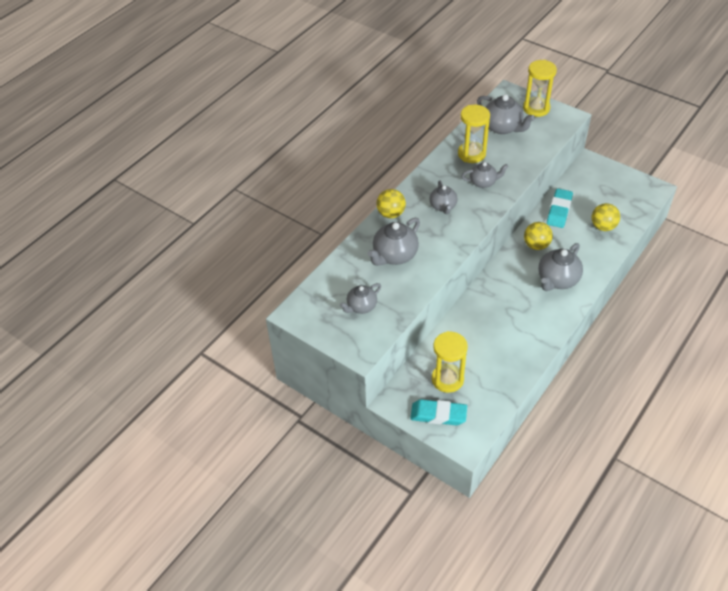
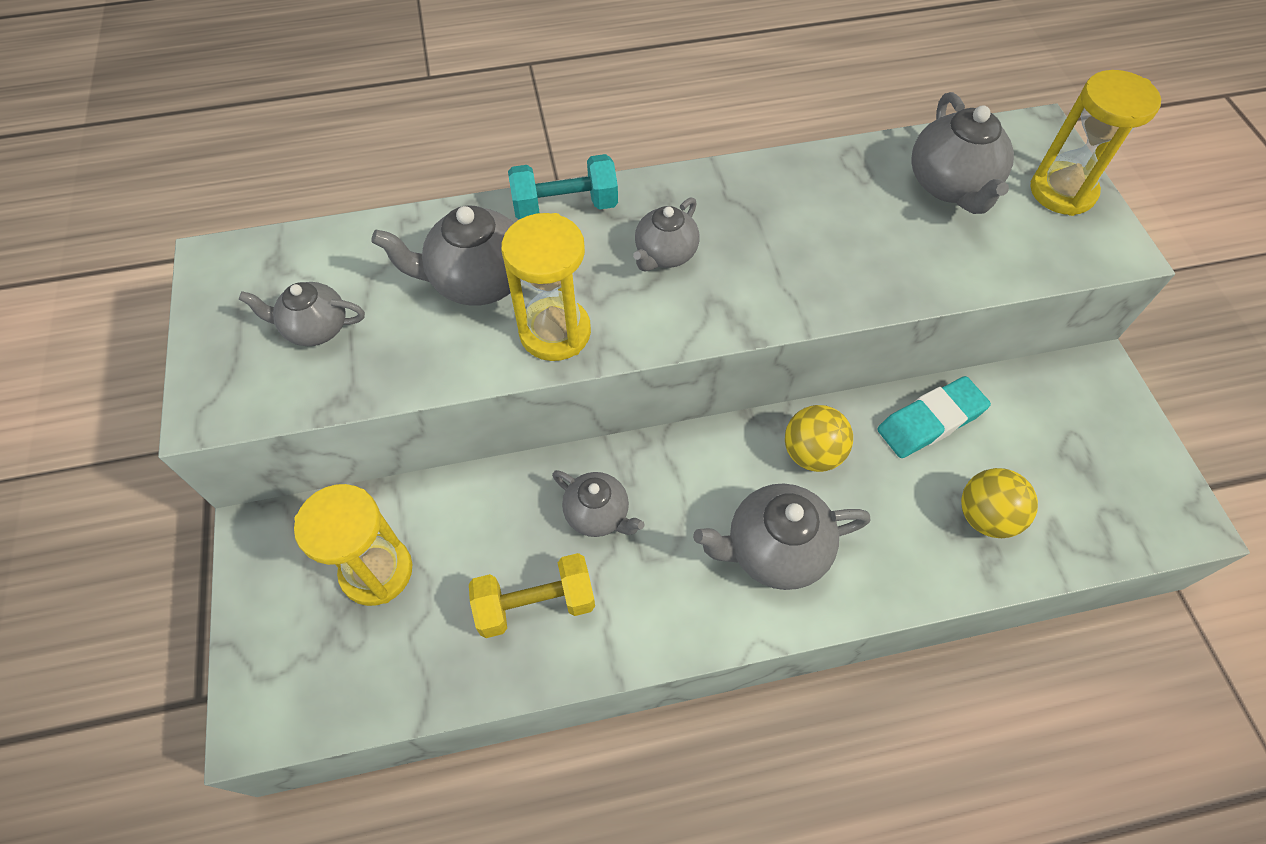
camera: 40 degrees right, 10 degrees up
(391, 214) = (565, 206): yellow ball -> turquoise dumbbell
(438, 415) = (286, 622): turquoise eraser -> none
(471, 154) = (832, 196): yellow hourglass -> yellow hourglass (555, 332)
(483, 182) = (790, 261): grey teapot -> grey teapot (598, 514)
(508, 348) = (535, 604): none -> yellow dumbbell

